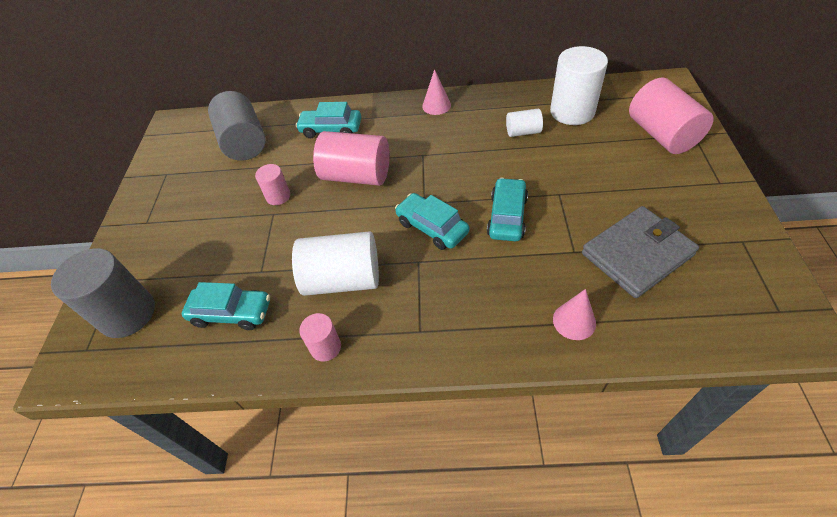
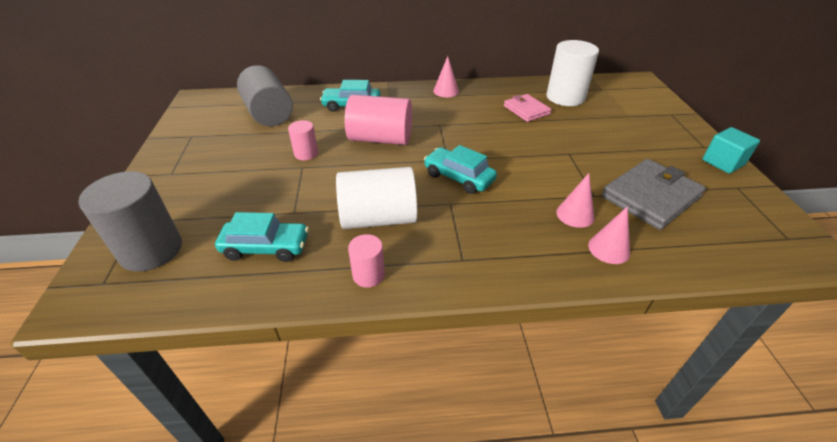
camera: 10 degrees left, 10 degrees down
(507, 216) = (526, 169): turquoise car -> none
(523, 132) = (526, 110): white cylinder -> pink wallet
(547, 277) = (575, 214): none -> pink cone
(661, 134) = (645, 114): pink cylinder -> none
(735, 206) = (723, 162): none -> turquoise cube

